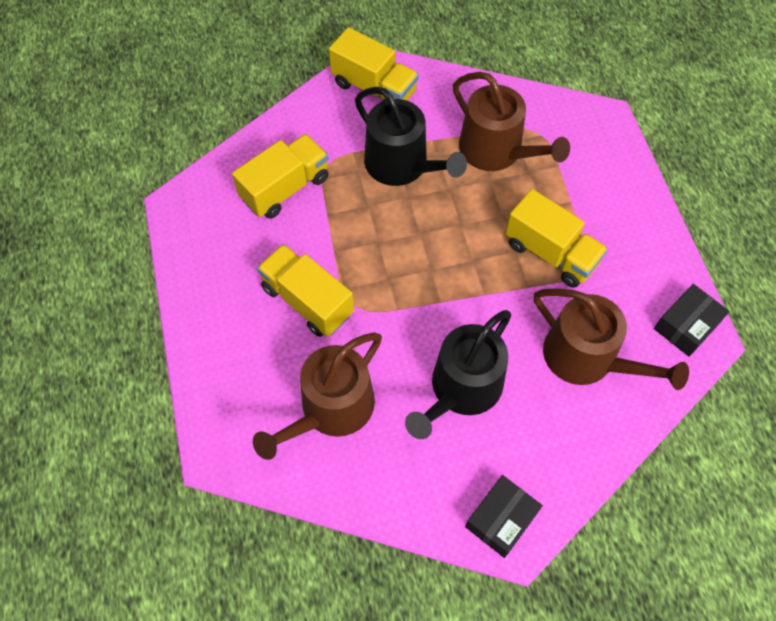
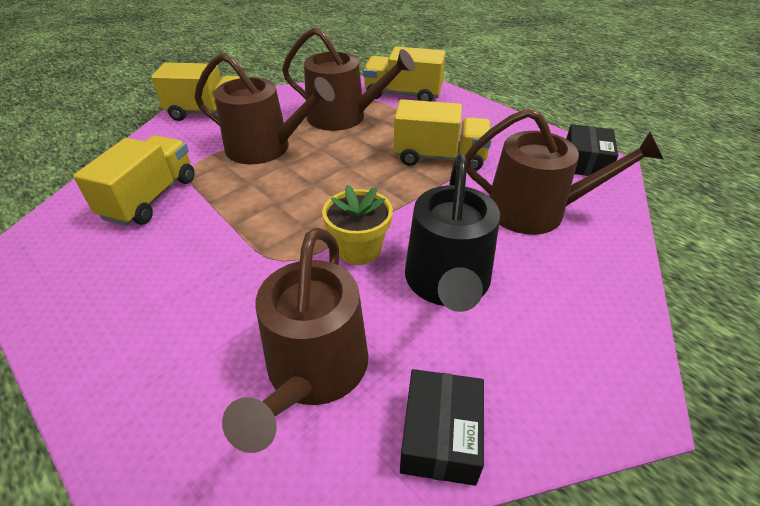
camera: 30 degrees left, 20 degrees down
(307, 301) = (223, 277): yellow truck -> yellow truck (403, 95)
(402, 165) = (265, 148): black watering can -> brown watering can
(416, 324) = (359, 249): none -> yellow flower pot
(501, 519) = (598, 387): black box -> black box (440, 435)

